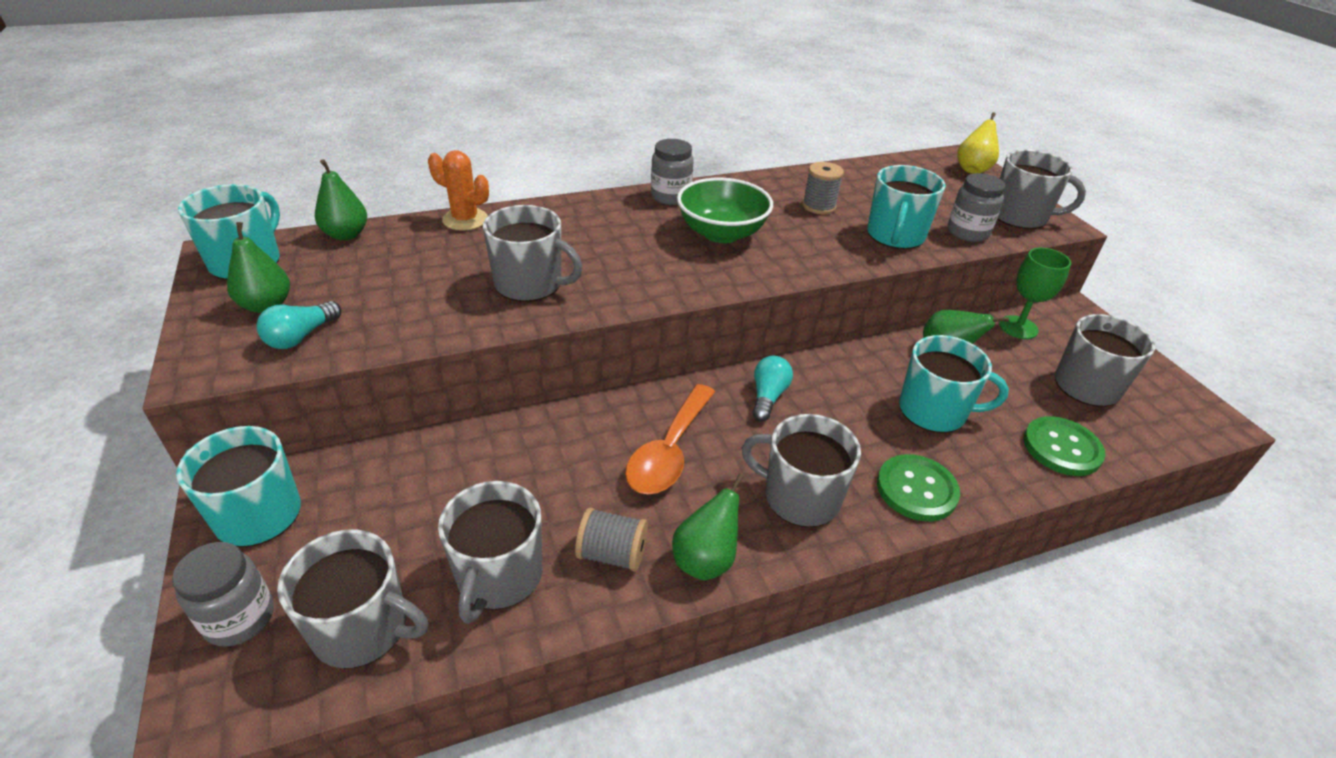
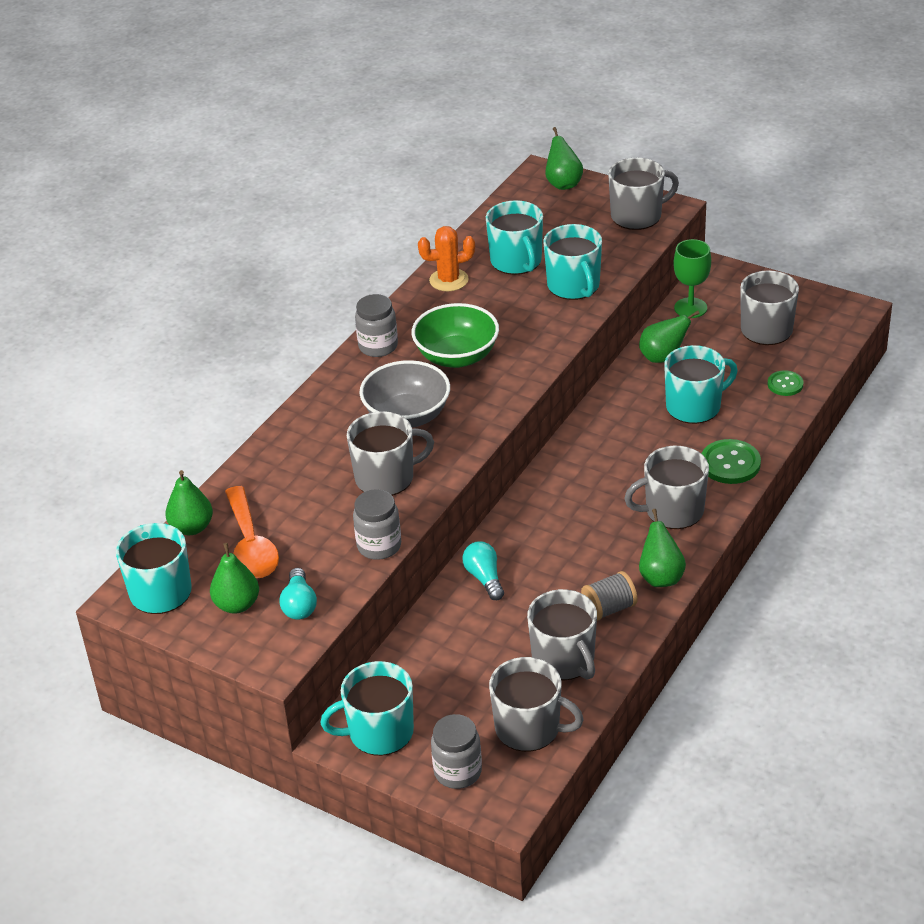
camera: 35 degrees left, 0 degrees up
(363, 628) = (529, 728): grey mug -> grey mug turned 45 degrees clockwise
(465, 219) = (258, 461): orange cactus -> orange cactus (449, 280)
(618, 251) = (407, 416): none -> grey bowl
(669, 451) = (569, 535): orange spoon -> orange spoon (251, 545)
(768, 396) = (587, 462): turquoise light bulb -> turquoise light bulb (484, 578)
(819, 206) = (494, 290): grey spool -> none
(864, 197) = (516, 261): none -> turquoise mug
(967, 232) = (617, 253): grey jar -> grey jar (379, 546)
(972, 169) = (563, 184): yellow pear -> green pear
(1062, 448) = (785, 384): green button -> green button, size x0.62

